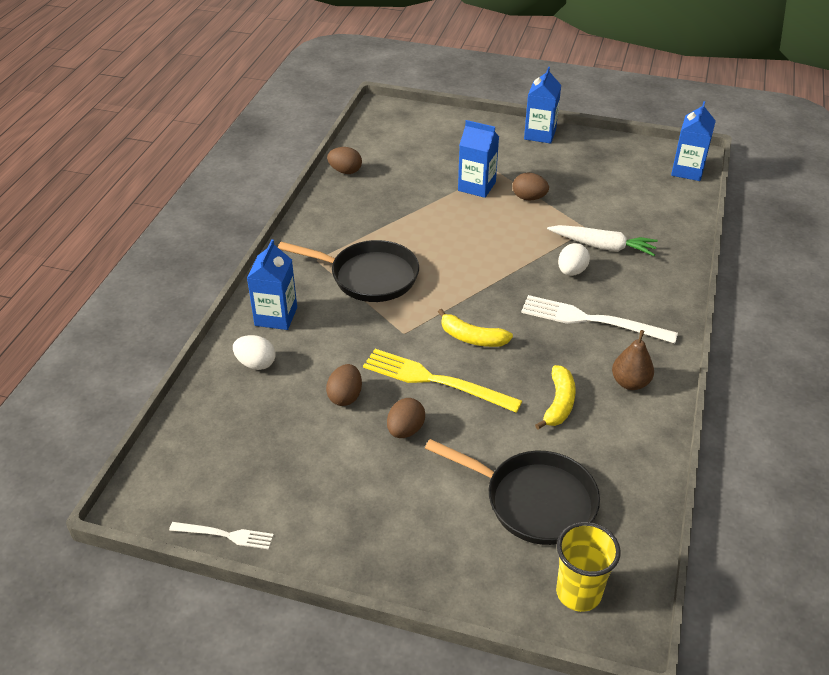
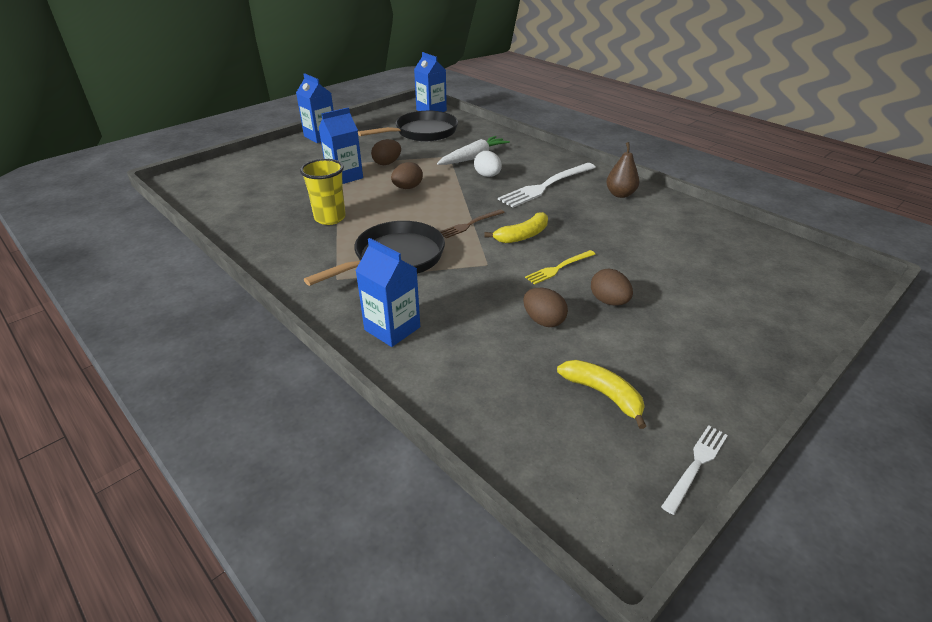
camera: 60 degrees left, 5 degrees down
(256, 363) = (451, 363): white egg -> none
(345, 171) = (232, 224): brown egg -> brown egg (407, 188)
(435, 380) = (559, 268): yellow fork -> yellow fork, size x0.55
(462, 297) = (470, 224): none -> brown fork
(533, 500) = (719, 268): black pan -> black pan (422, 132)
(559, 403) = (623, 225): yellow banana -> yellow banana (603, 394)
(578, 593) = (818, 280): yellow cup -> yellow cup (330, 218)

